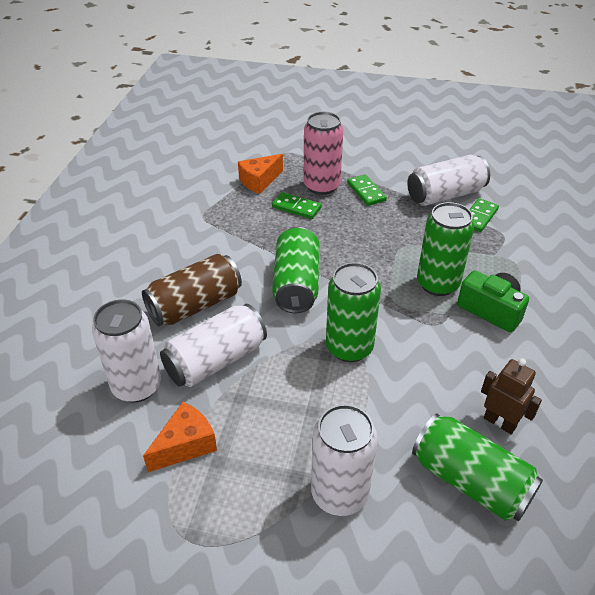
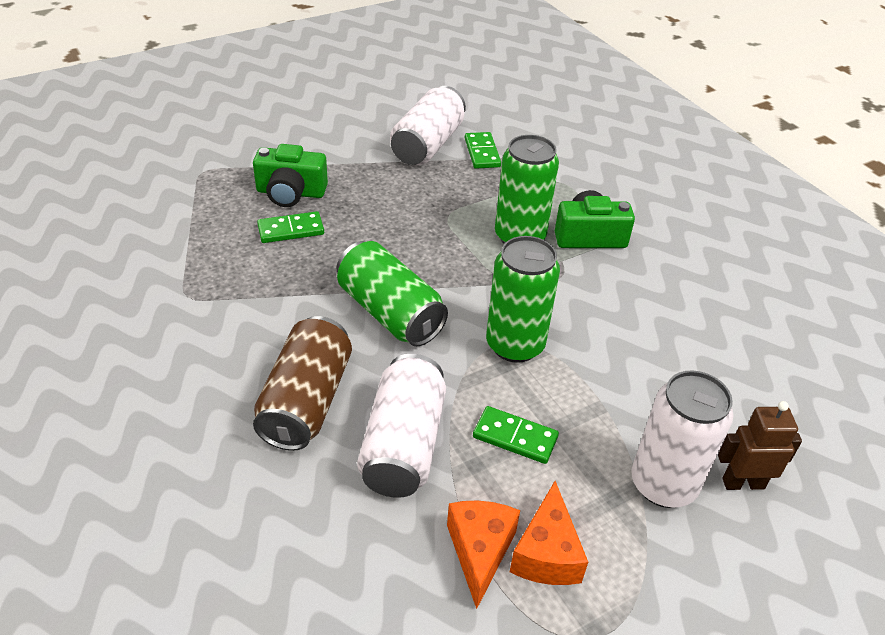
camera: 45 degrees left, 0 degrees up
(137, 386) = (350, 533): white can -> none
(259, 181) = (210, 220): orange cheese -> orange cheese (546, 553)
(321, 186) = (291, 193): pink can -> green camera
(366, 192) = (346, 177): green domino -> green domino (515, 437)
(470, 481) = (738, 396): green can -> none
(499, 422) = (703, 331): brown robot -> brown robot (743, 483)

